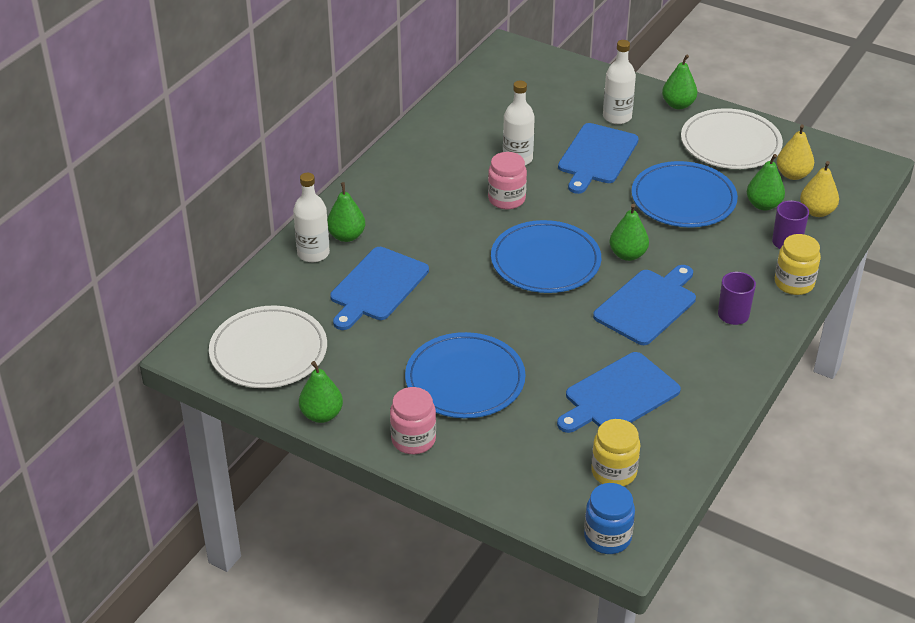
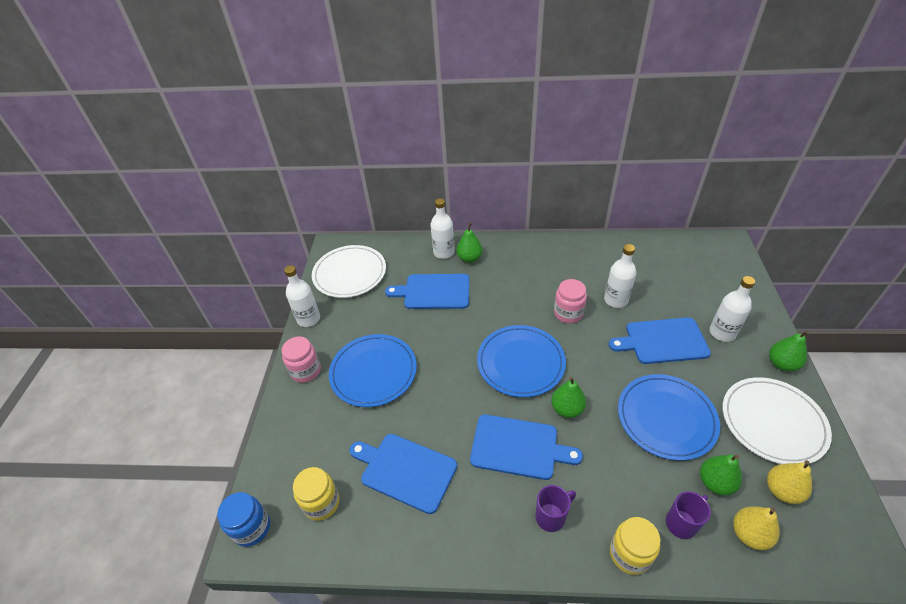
camera: 65 degrees right, 5 degrees up
(321, 415) = (308, 319): green pear -> white bottle

